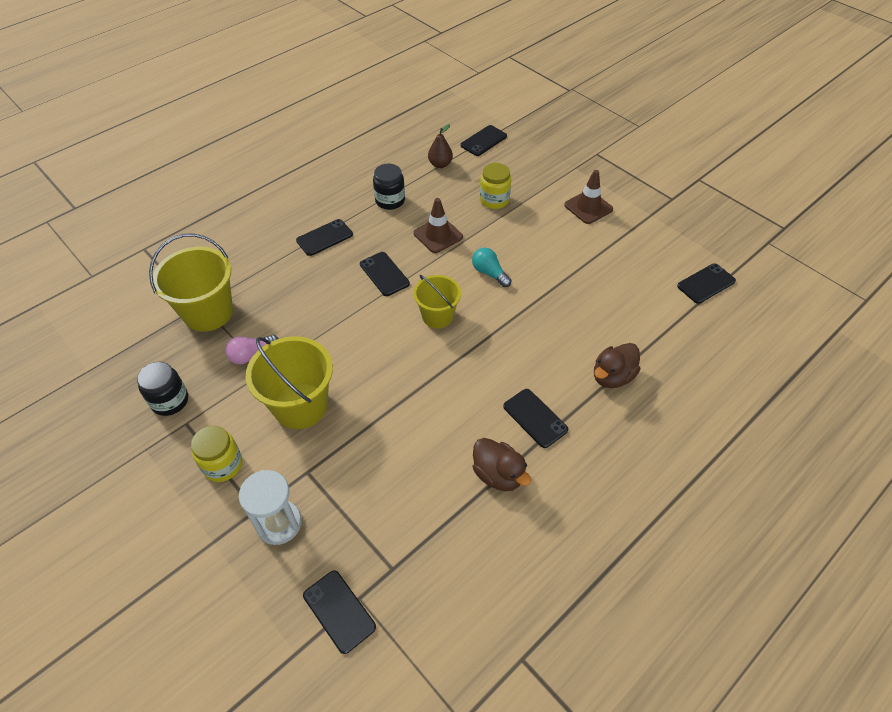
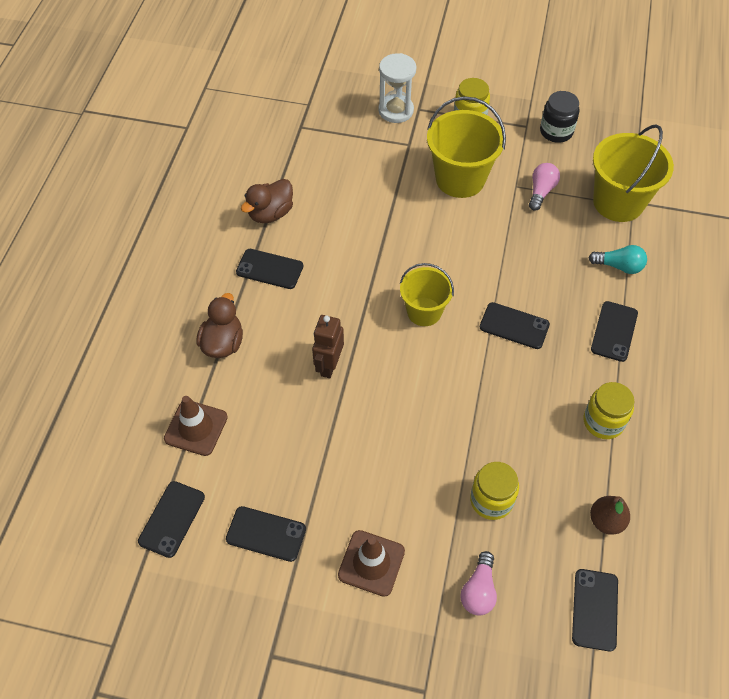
camera: 145 degrees right, 5 degrees up
(339, 611) = (315, 93): black phone -> black phone (266, 534)
(390, 201) = (603, 422): black jar -> yellow jar
(438, 235) = (507, 406): brown traffic cone -> brown traffic cone (196, 428)
(489, 273) = (414, 389): turquoise light bulb -> turquoise light bulb (619, 266)
(498, 474) = (270, 213): brown duck -> brown duck turned 60 degrees counterclockwise
(537, 172) = (479, 590): none -> pink light bulb
(538, 318) = (329, 365): none -> brown robot

